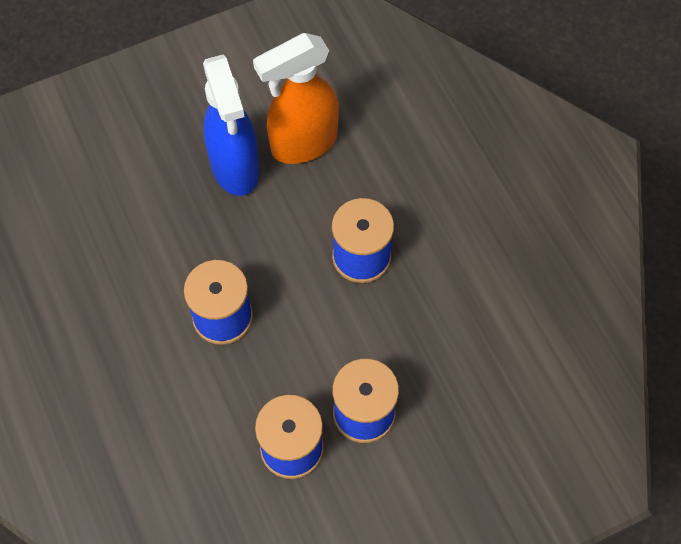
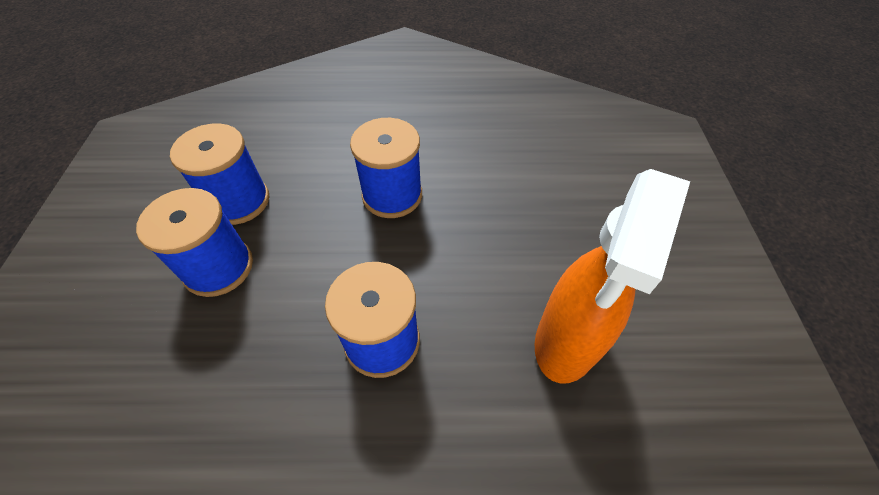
camera: 115 degrees right, 10 degrees down
(235, 168) = (555, 260): blue spray bottle -> none
(303, 143) = (566, 342): orange spray bottle -> orange spray bottle turned 150 degrees counterclockwise

